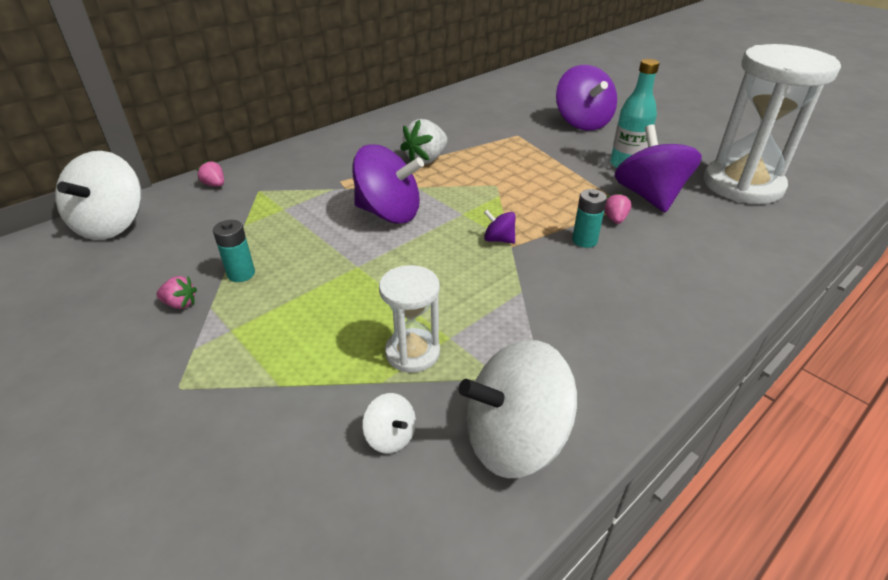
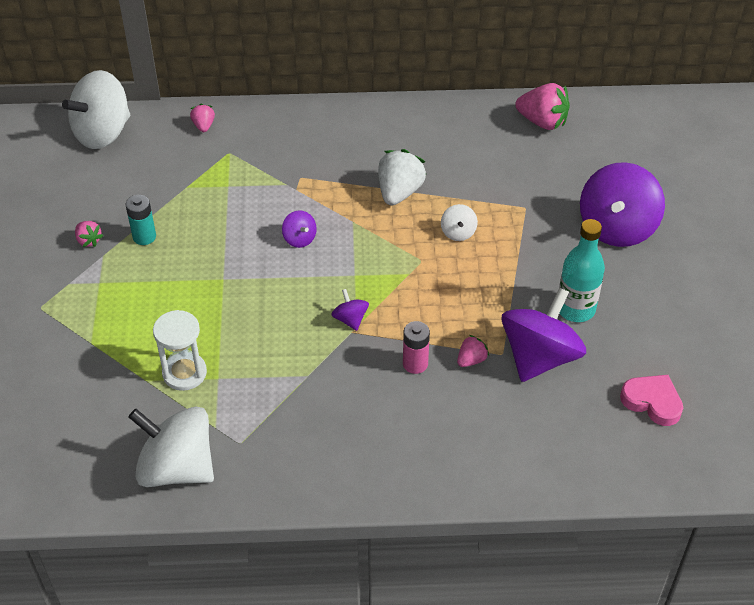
camera: 40 degrees right, 10 degrees up
(389, 213) = (299, 239): purple spinning top -> purple spinning top, size x0.44
(390, 436) = (116, 418): white spinning top -> white spinning top (458, 232)
(426, 159) = (399, 192): white strawberry -> white strawberry turned 120 degrees clockwise
(465, 99) = (542, 122): none -> pink strawberry
(584, 240) = (415, 364): turquoise battery -> pink battery
(742, 185) = (652, 402): white hourglass -> pink heart

